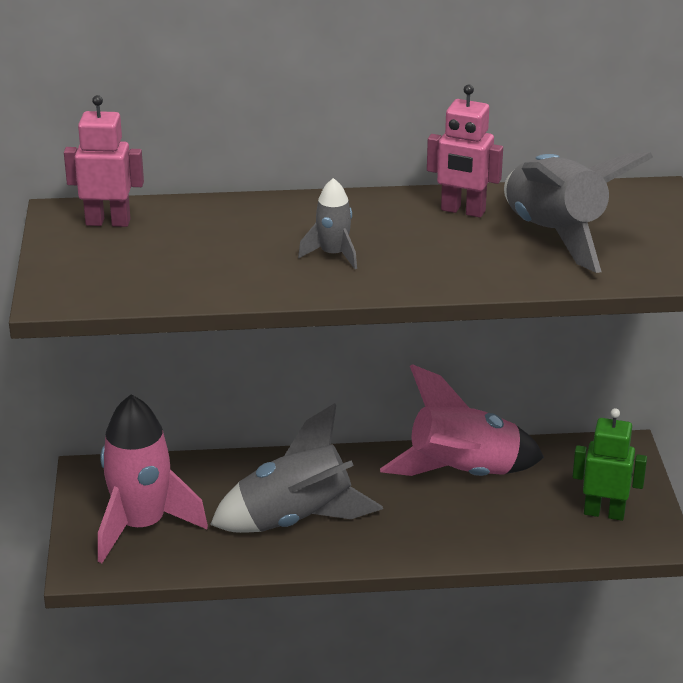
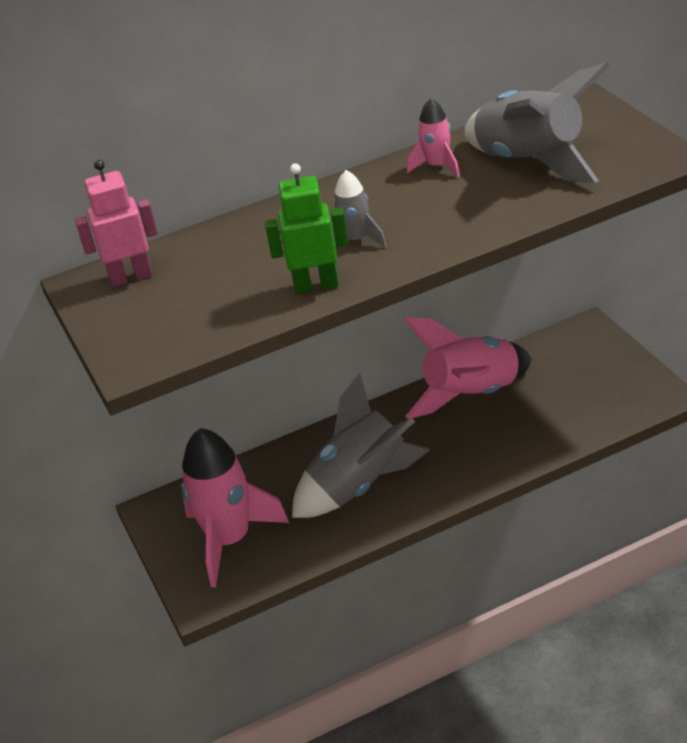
camera: 15 degrees left, 5 degrees up
(463, 211) = (437, 166): pink robot -> pink rocket
(604, 513) = (606, 388): green robot -> green robot (316, 286)

